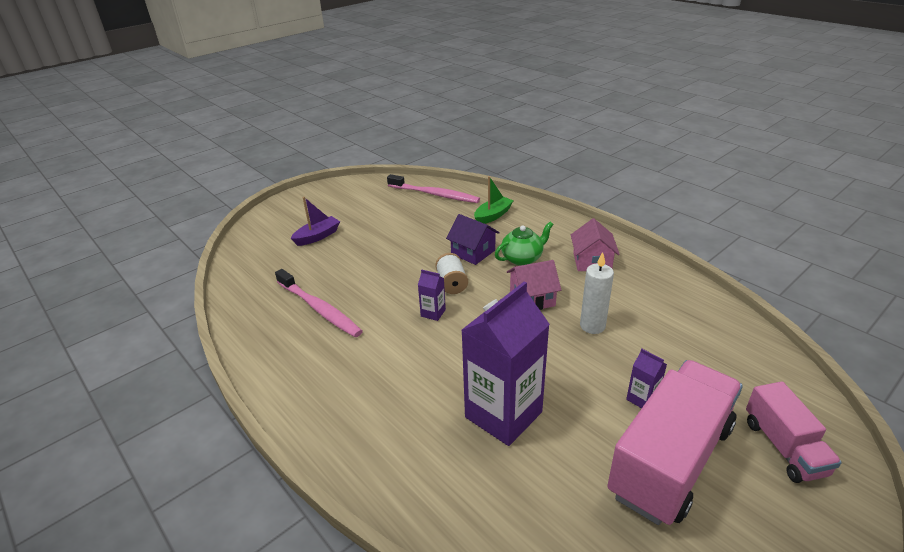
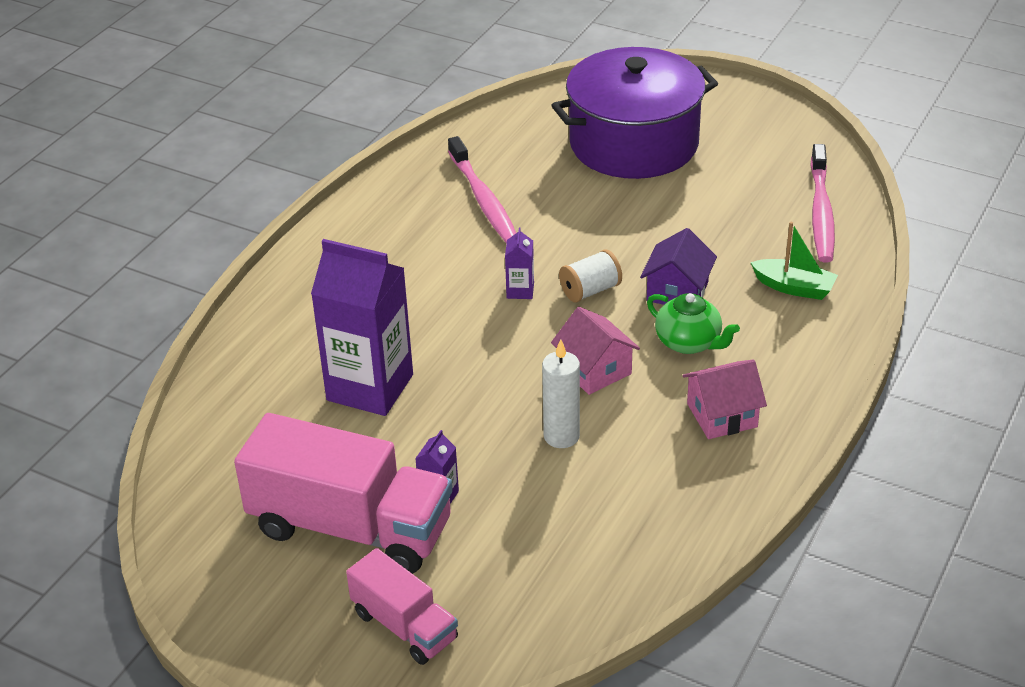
camera: 70 degrees right, 5 degrees up
(317, 236) = (634, 144): purple boat -> purple pot
(319, 309) = (483, 200): pink toothbrush -> pink toothbrush turned 45 degrees counterclockwise
(784, 447) = (404, 626): pink truck -> pink truck turned 105 degrees counterclockwise

